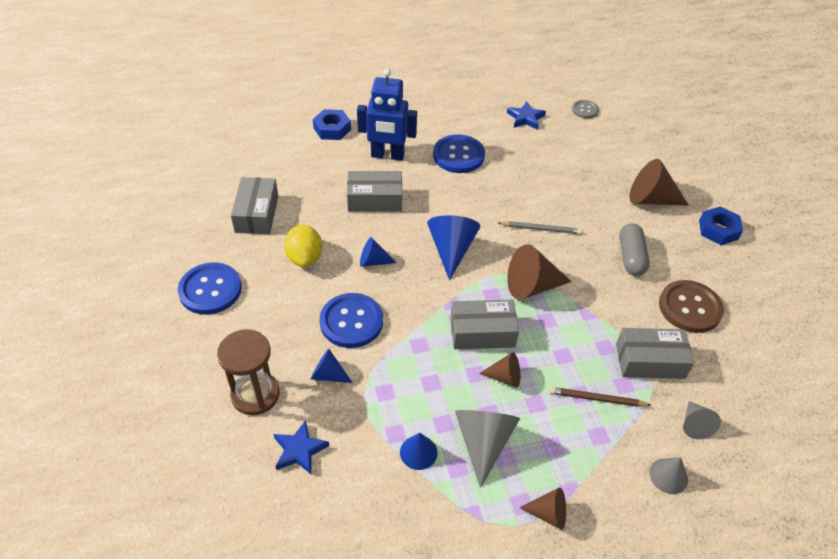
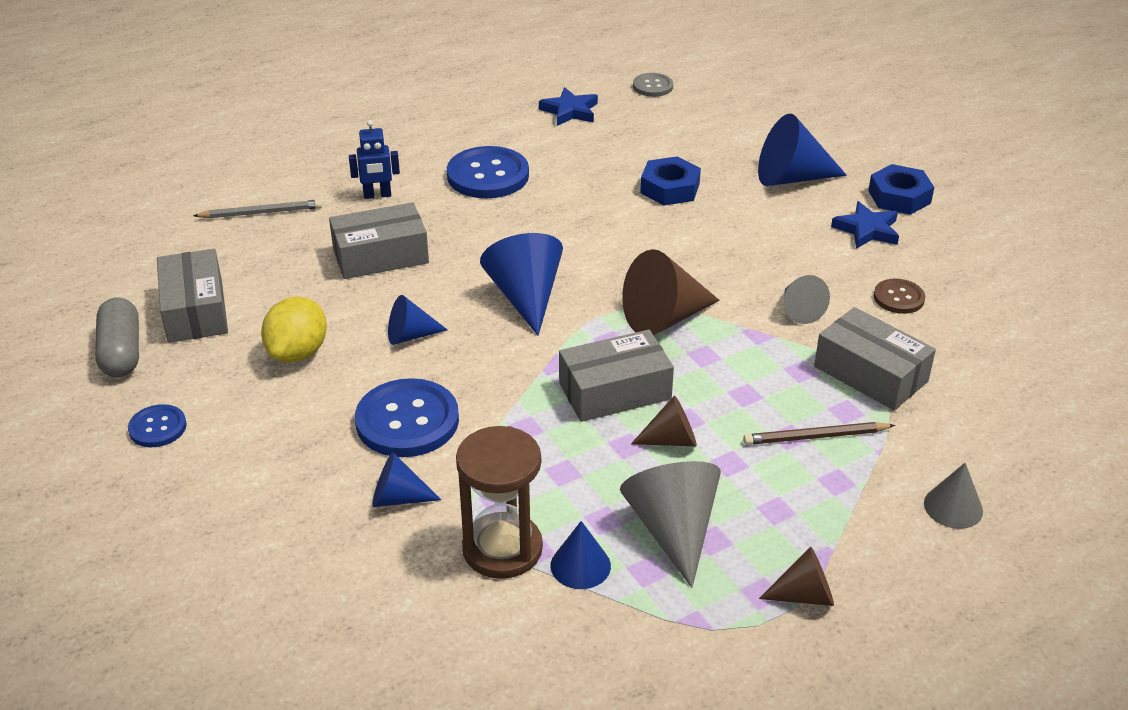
camera: 15 degrees left, 10 degrees down
(210, 290) = (157, 428): blue button -> blue button, size x0.54
(255, 394) = (290, 551): brown hourglass -> brown hourglass (502, 549)
(299, 450) = (392, 608): blue star -> blue star (867, 230)
(305, 257) = (298, 353): yellow lemon -> yellow lemon turned 45 degrees clockwise
(332, 129) = (274, 176): blue nut -> blue nut (670, 188)
(387, 155) = (377, 195): blue robot -> blue robot, size x0.52
(541, 229) = (649, 244): grey pencil -> grey pencil (261, 212)
(631, 257) = (792, 253): grey capsule -> grey capsule (121, 352)
(650, 199) = (791, 178): brown cone -> blue cone
(650, 361) = (870, 374): grey box -> grey box turned 60 degrees clockwise
(689, 308) = (898, 298): brown button -> brown button, size x0.54
(694, 425) = (963, 437): grey cone -> grey cone (799, 310)

